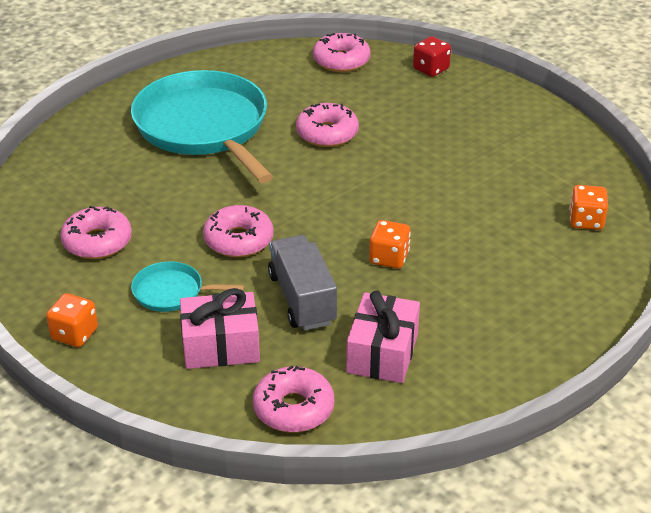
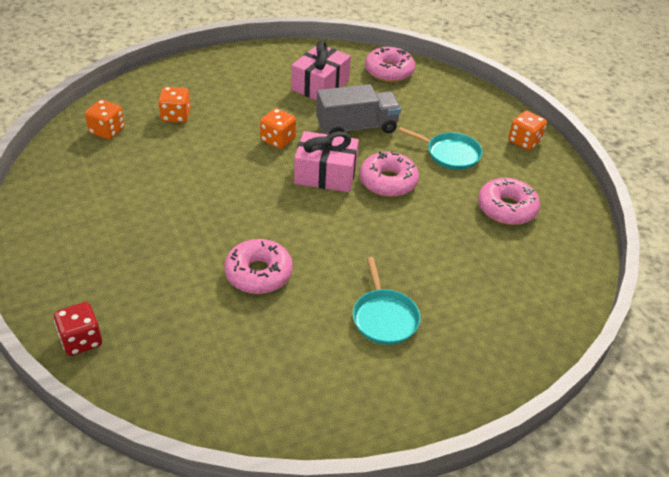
camera: 165 degrees left, 5 degrees up
(204, 127) = (384, 317): turquoise pan -> turquoise pan, size x0.44
(221, 346) = (423, 112): pink gift -> pink gift (325, 174)
(302, 299) = (356, 127): grey truck -> grey truck turned 105 degrees counterclockwise
(341, 61) = (176, 389): pink donut -> none
(530, 258) = (176, 116): none -> orange dice

